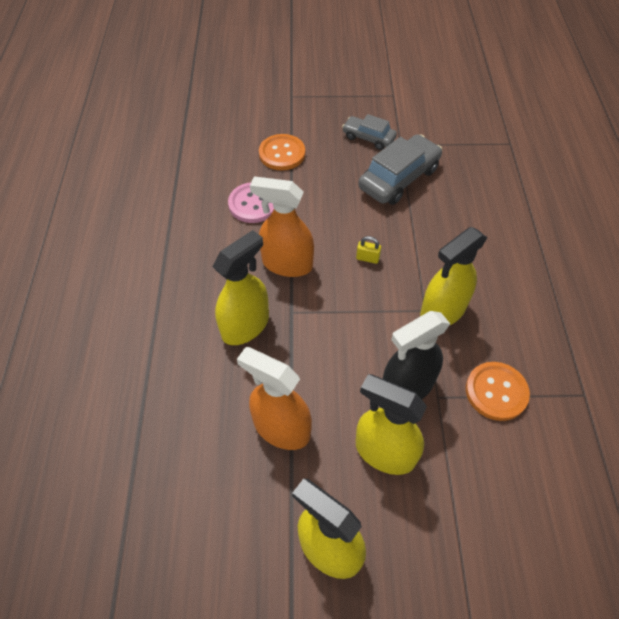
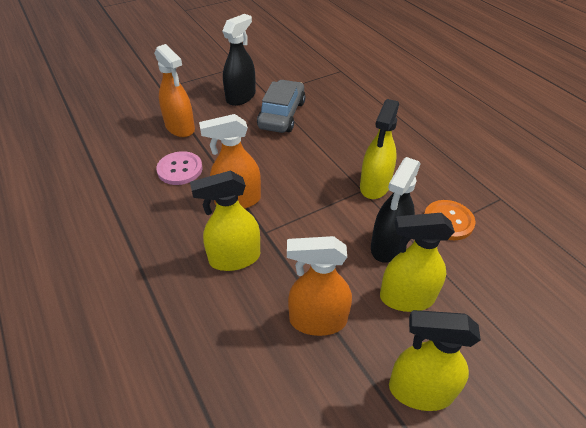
camera: 30 degrees left, 10 degrees down
(245, 326) = (234, 258): yellow spray bottle -> yellow spray bottle turned 120 degrees counterclockwise
(282, 153) = (180, 128): orange button -> orange spray bottle
(367, 258) = (297, 173): yellow padlock -> none
(368, 138) = (241, 97): grey car -> black spray bottle

